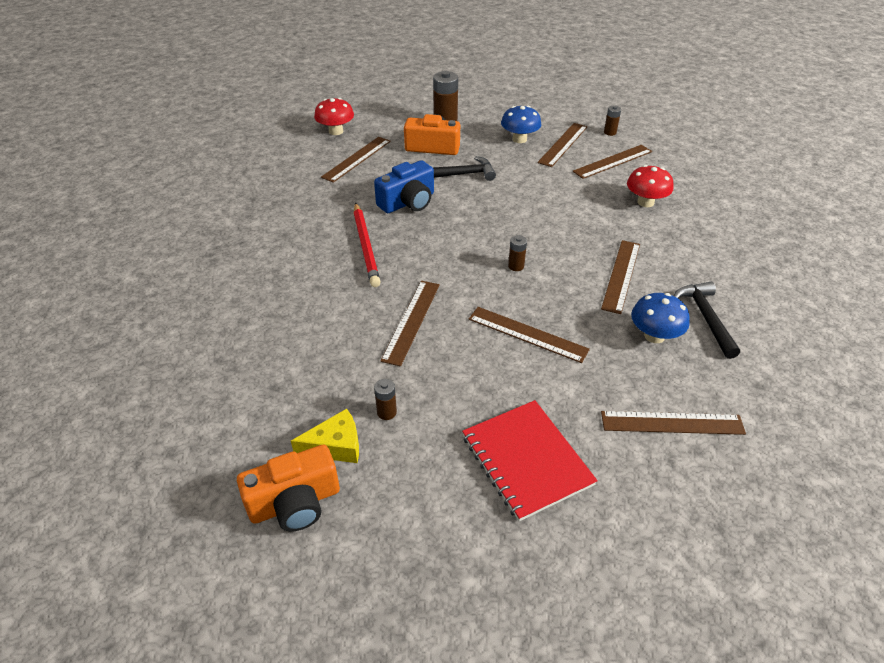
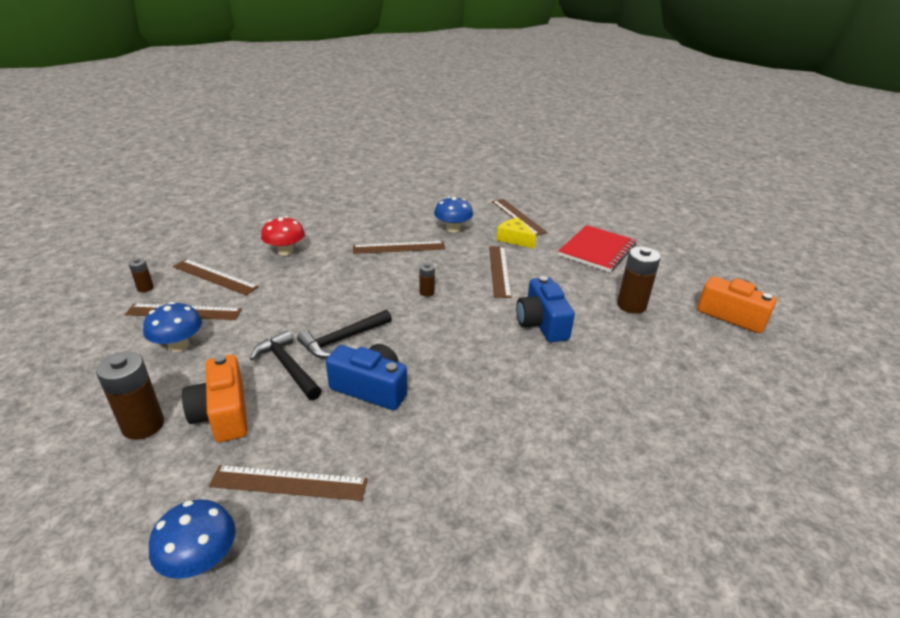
camera: 120 degrees left, 10 degrees down
(335, 446) = (680, 316): yellow cheese -> yellow cheese (514, 239)
(336, 131) = (200, 560): red mushroom -> blue mushroom
(366, 246) = (474, 388): red pencil -> none
(386, 412) = (631, 305): brown battery -> brown battery, size x1.93
(411, 321) = (542, 323): brown ruler -> blue camera
(705, 318) = (418, 216): black hammer -> black hammer (342, 339)

